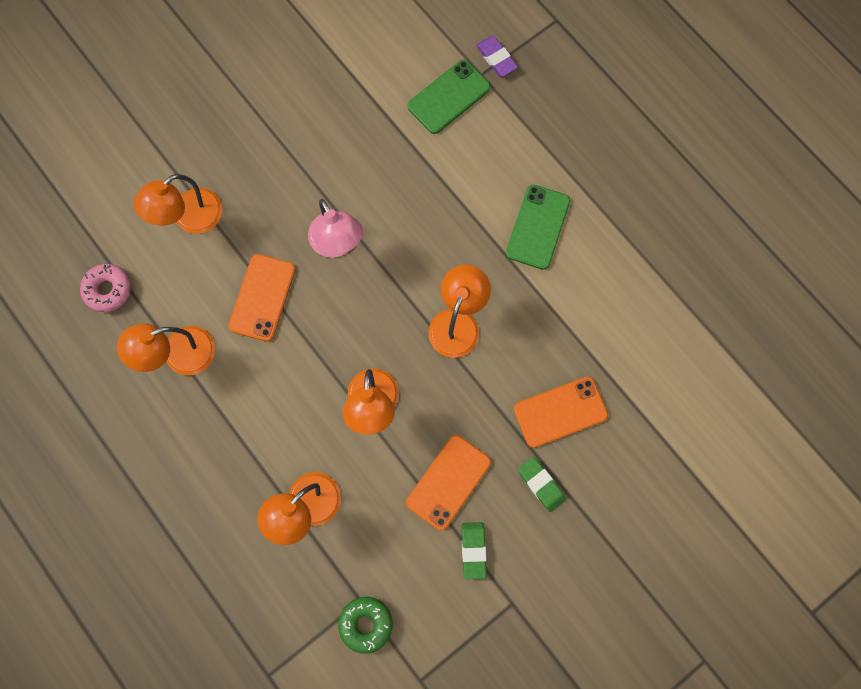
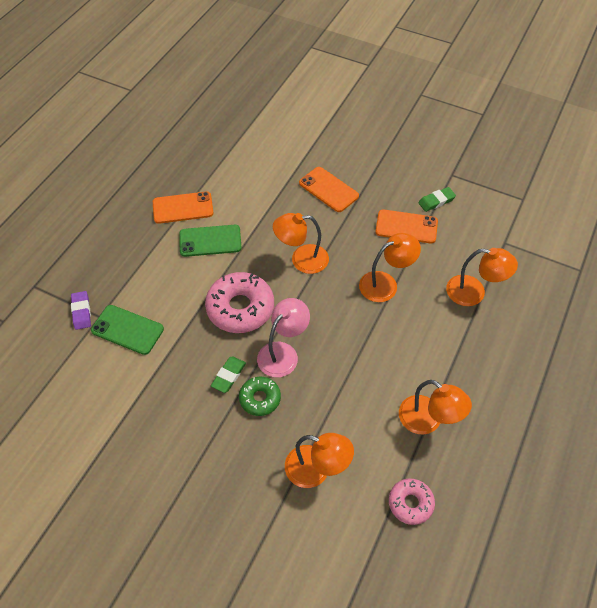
camera: 115 degrees left, 20 degrees down
(262, 297) = (351, 384): orange phone -> orange phone (183, 208)
(366, 624) = (514, 235): green donut -> green donut (260, 399)
(420, 223) = (240, 308): none -> pink donut
(496, 58) = (81, 312): purple eraser -> purple eraser turned 45 degrees counterclockwise
(541, 484) = (377, 184): green eraser -> green eraser (229, 376)

